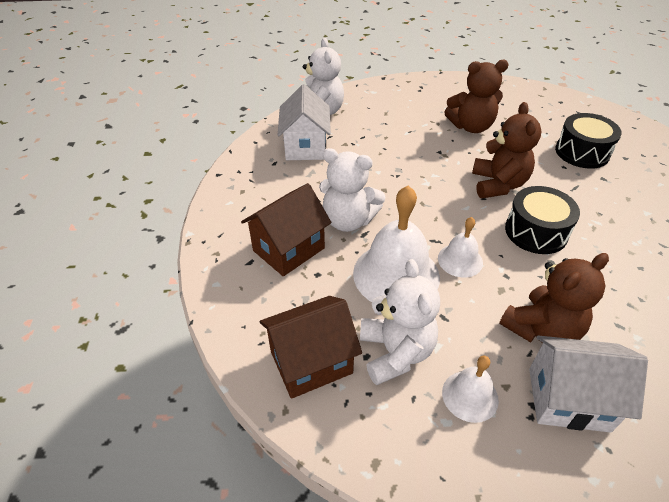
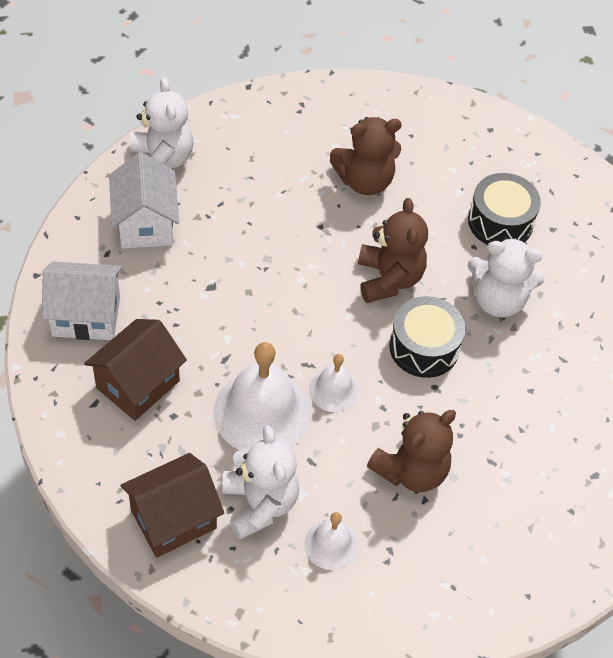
camera: 10 degrees left, 10 degrees up
(348, 220) = (206, 340): white teddy bear -> white teddy bear (498, 300)
(568, 399) = (425, 542): white house -> white house (86, 316)

